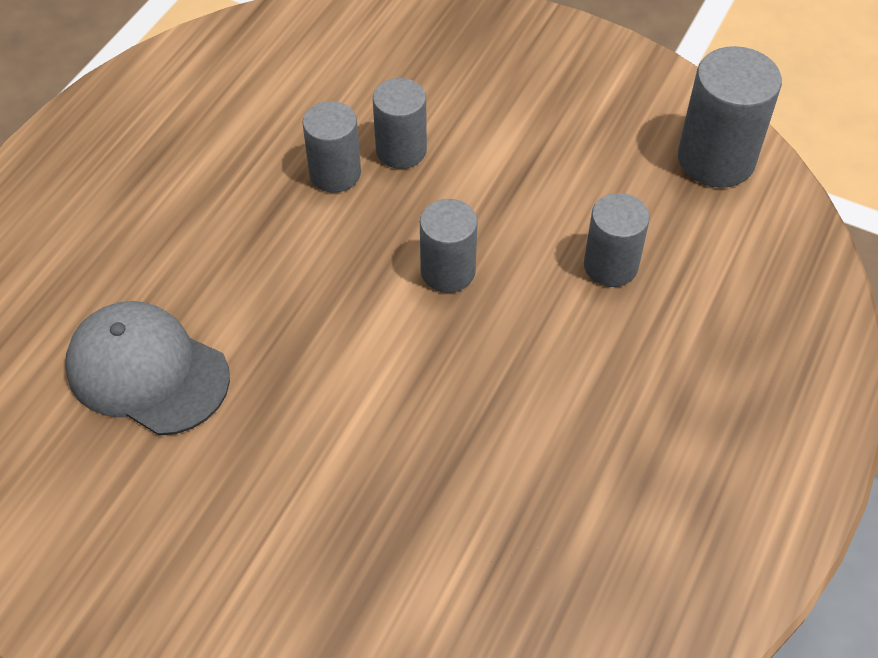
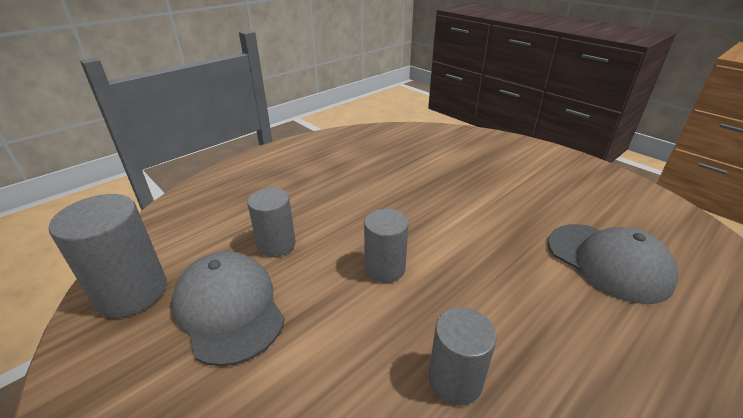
camera: 160 degrees left, 20 degrees down
(401, 150) = (380, 387): grey cylinder -> none
(594, 173) = (229, 308): none -> grey cap

